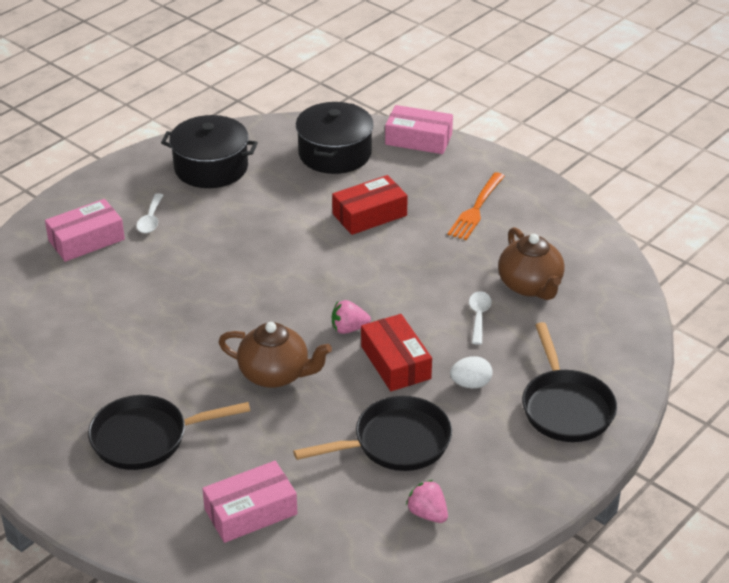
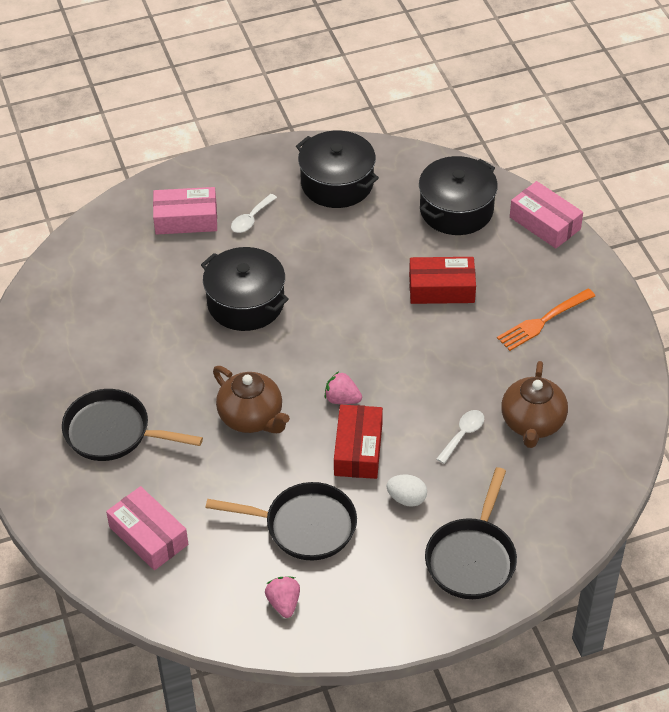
camera: 30 degrees right, 10 degrees up
(197, 286) = (245, 303): none -> black pot
(251, 512) = (148, 536): pink box -> pink box turned 45 degrees clockwise

